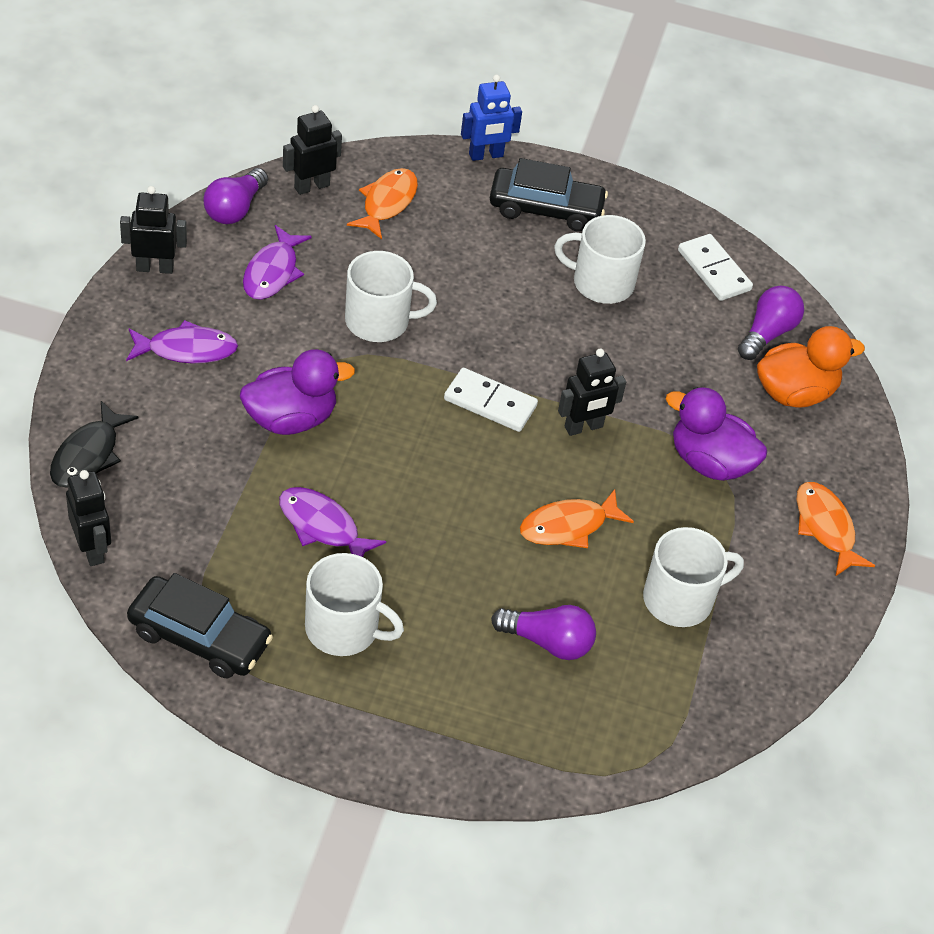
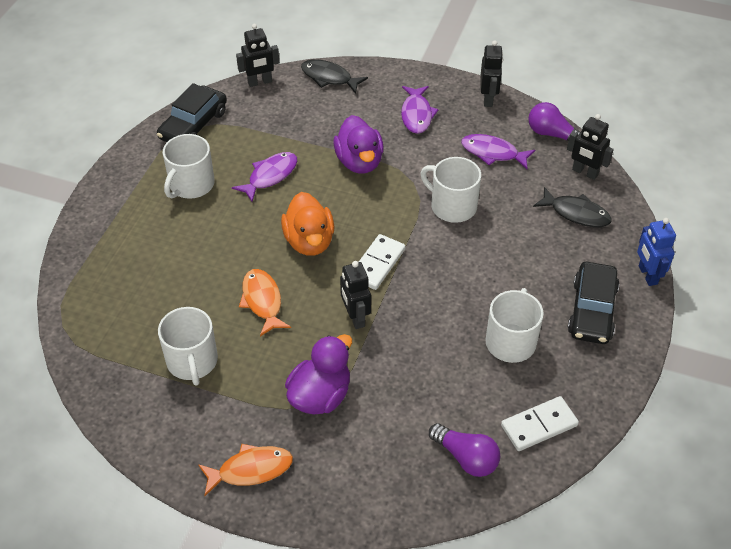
camera: 100 degrees right, 0 degrees up
(311, 186) = (584, 172): black robot -> black robot turned 150 degrees clockwise
(379, 321) = (452, 206): white mug -> white mug turned 120 degrees clockwise
(387, 203) = (576, 213): orange fish -> black fish
(548, 642) = (166, 283): purple light bulb -> none
(795, 393) = (397, 469): orange duck -> orange duck (309, 241)

